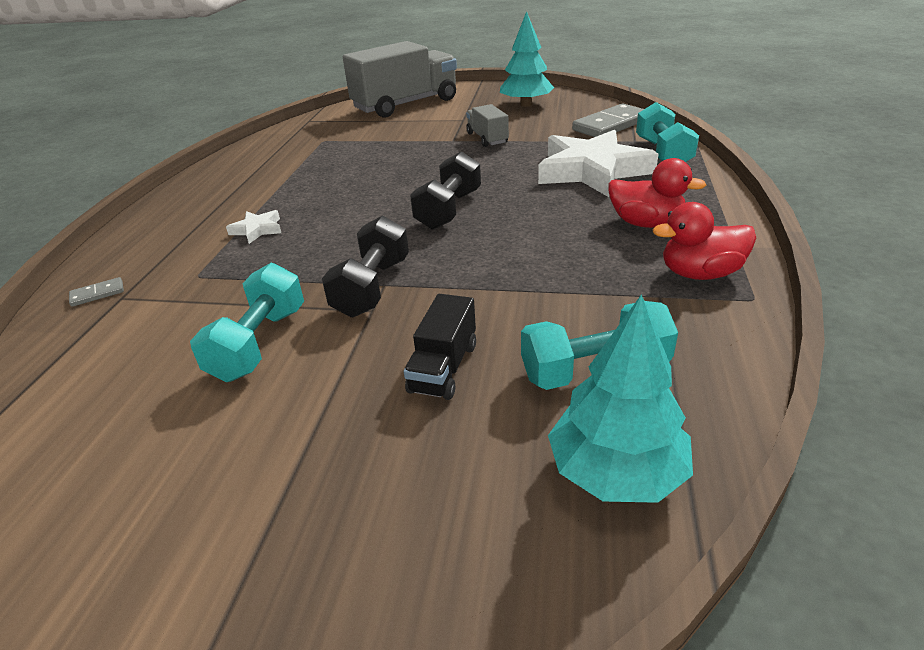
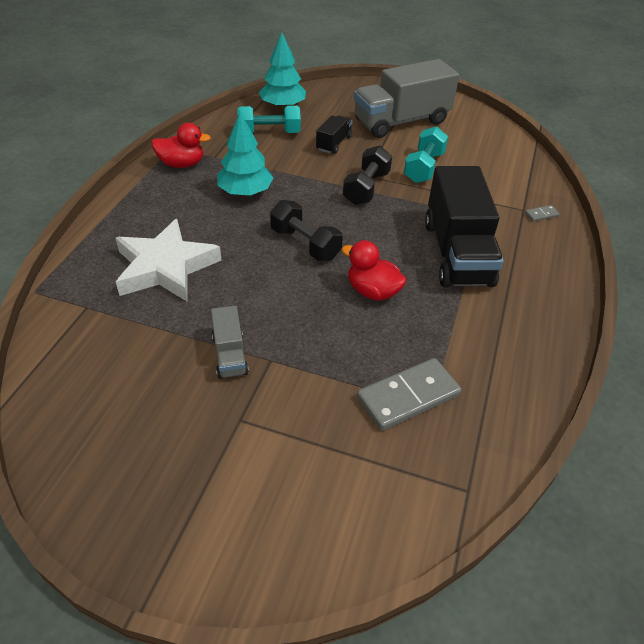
camera: 175 degrees left, 10 degrees up
(257, 230) = (457, 253): white star -> black truck
(406, 104) = (310, 511): grey truck -> grey truck (401, 121)
(449, 210) = (305, 244): black dumbbell -> black dumbbell turned 75 degrees counterclockwise
(526, 104) = (132, 447): turquoise tree -> turquoise tree (245, 192)
(611, 125) = (78, 348): grey domino -> grey domino (408, 396)
(646, 223) = (176, 202): red duck -> red duck (372, 291)
(662, 153) = (83, 279): turquoise dumbbell -> none

